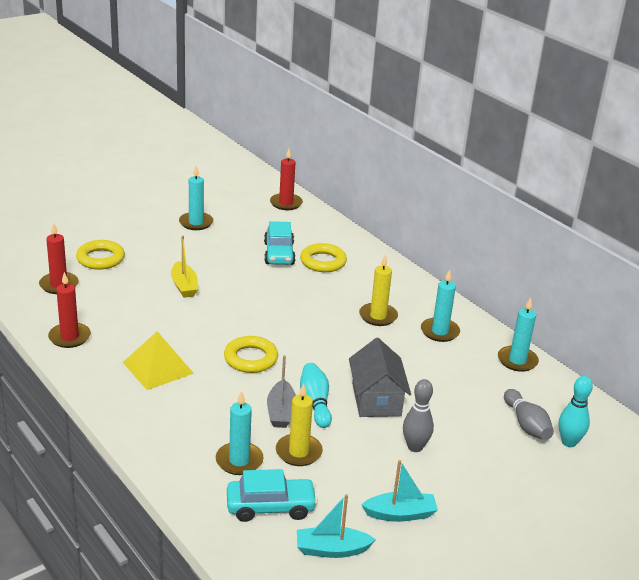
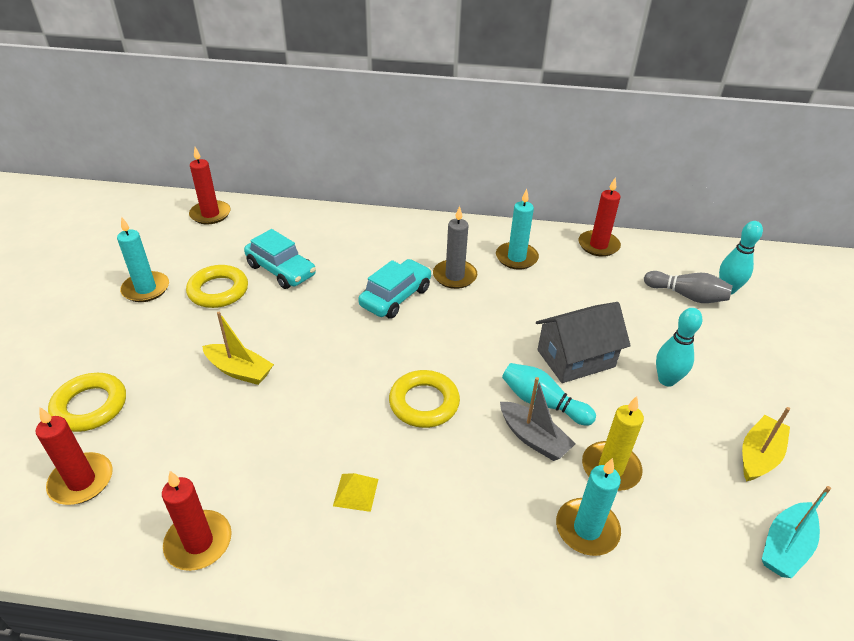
camera: 45 degrees left, 10 degrees up
(158, 367) = (355, 492): yellow pyramid -> yellow pyramid, size x0.51
(270, 507) = (684, 553): turquoise car -> turquoise car (395, 297)
(323, 262) = (332, 253): yellow ring -> yellow ring (218, 291)
(376, 399) = (576, 358): grey house -> grey house turned 60 degrees counterclockwise
(378, 316) = (454, 276): yellow candle -> grey candle
(400, 514) = (759, 455): turquoise boat -> yellow boat
(415, 447) = (666, 380): grey bowling pin -> turquoise bowling pin
(517, 361) = (598, 245): turquoise candle -> red candle

